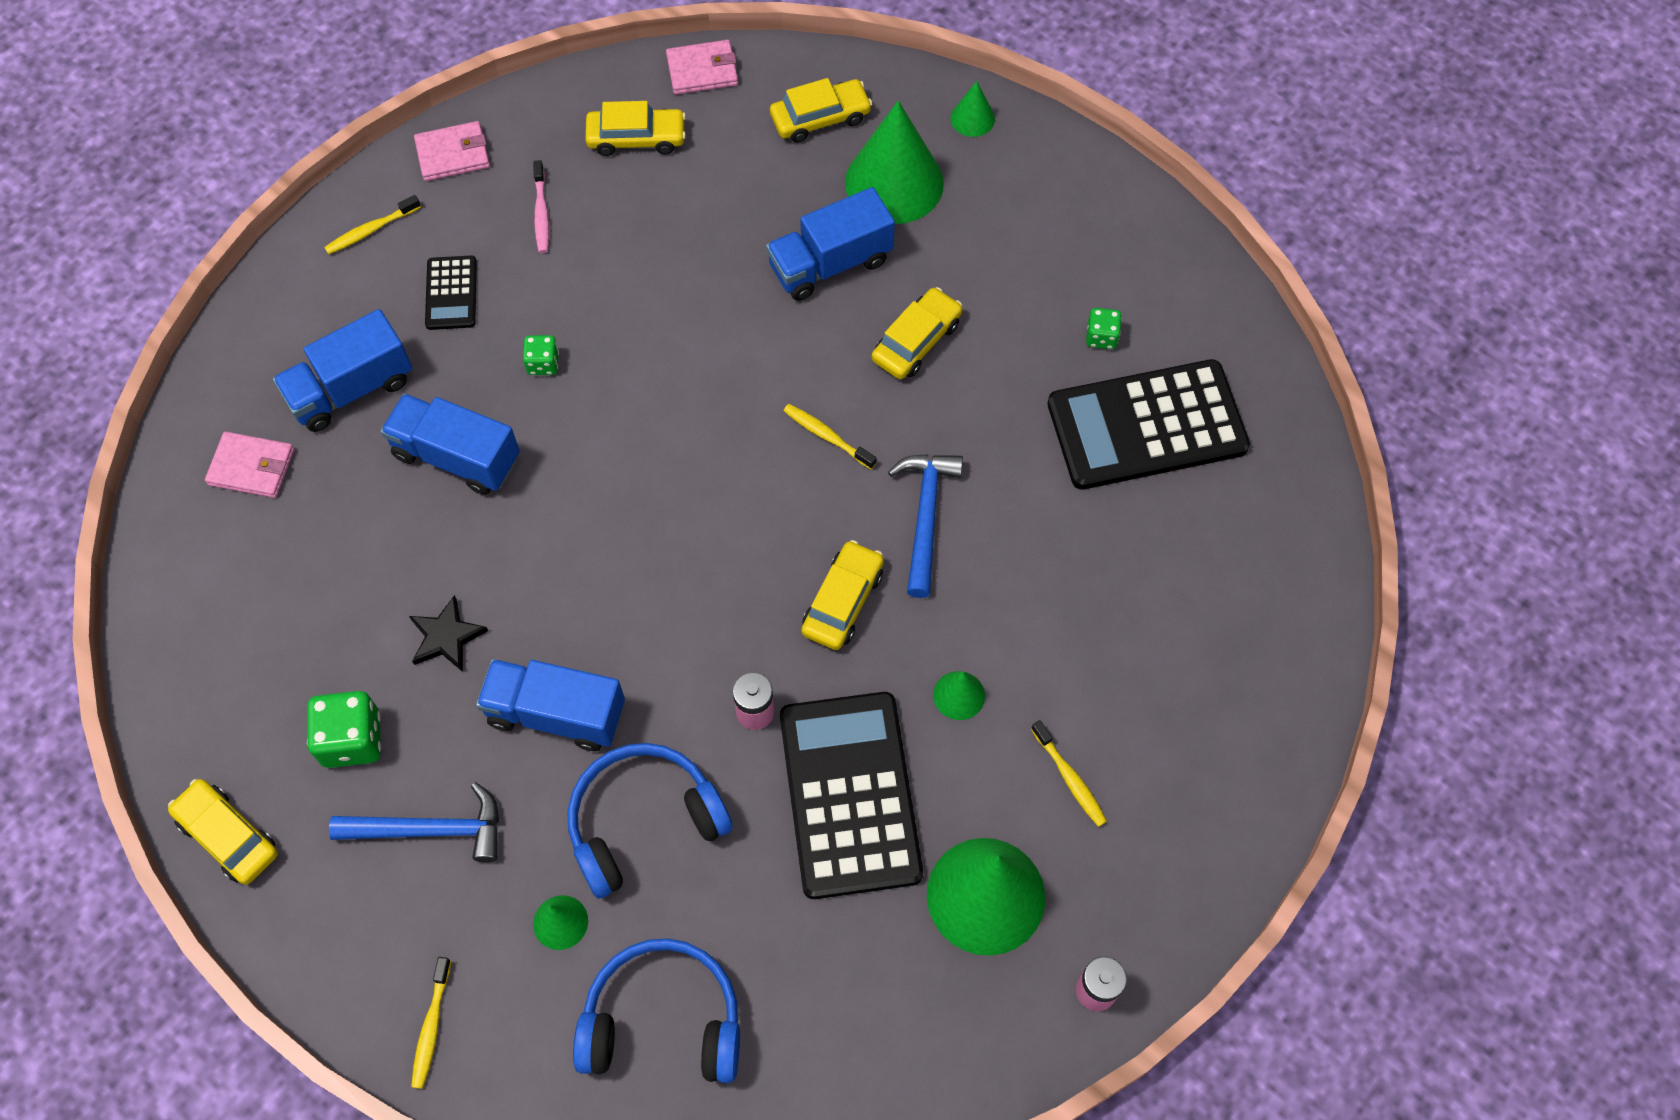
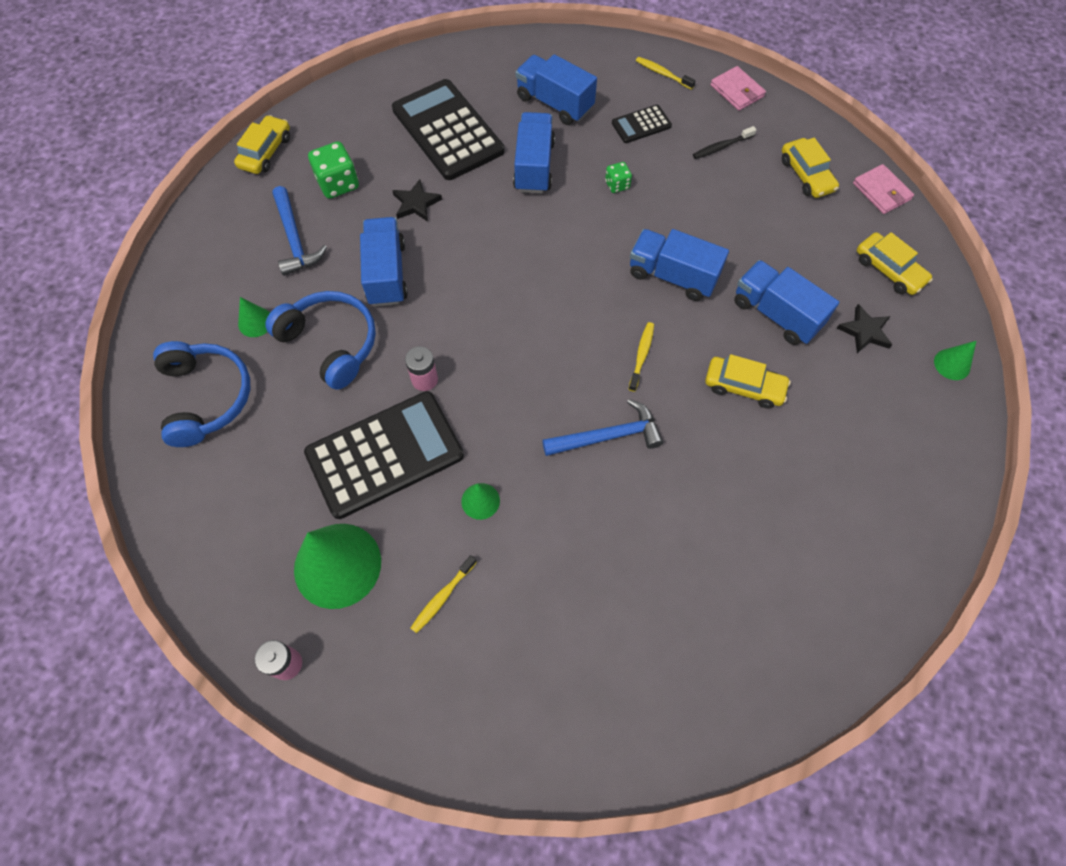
camera: 70 degrees right, 0 degrees up
(251, 467) = (485, 80): pink wallet -> none
(431, 1027) = (178, 282): yellow toothbrush -> none
(541, 213) = (721, 147): pink toothbrush -> black toothbrush
(723, 354) = (672, 276): none -> blue truck
(843, 601) = (522, 405): yellow car -> none
(894, 183) = (864, 331): green cone -> black star
(1101, 337) = (815, 512): green dice -> none
(1146, 425) = (755, 568): black calculator -> black calculator (448, 130)

